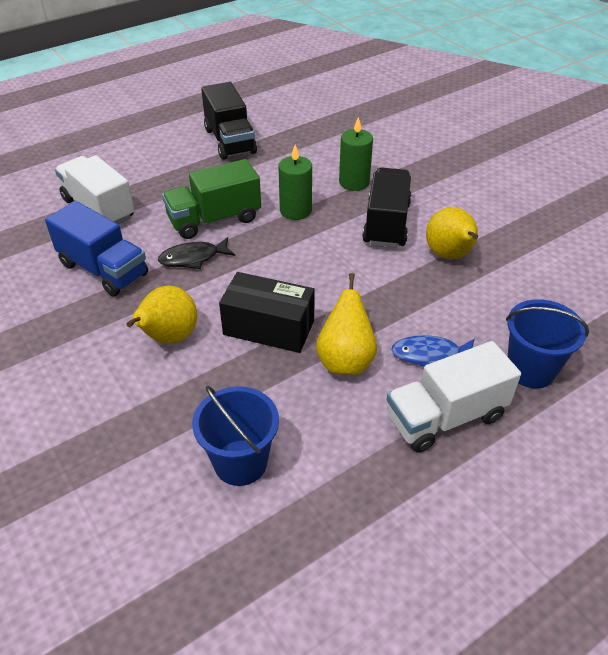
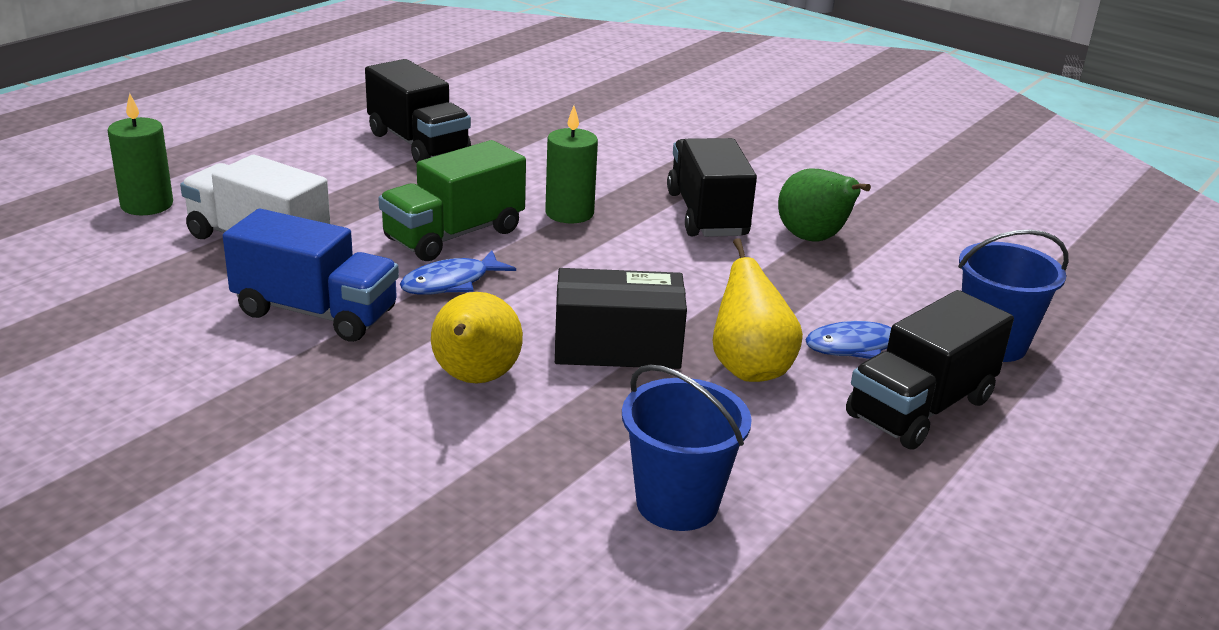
camera: 20 degrees left, 15 degrees down
(193, 258) = (451, 283): black fish -> blue fish
(354, 182) = (632, 174): green candle -> green candle (147, 205)
(445, 417) = (920, 408): white truck -> black truck
(449, 255) = (813, 239): yellow pear -> green pear

